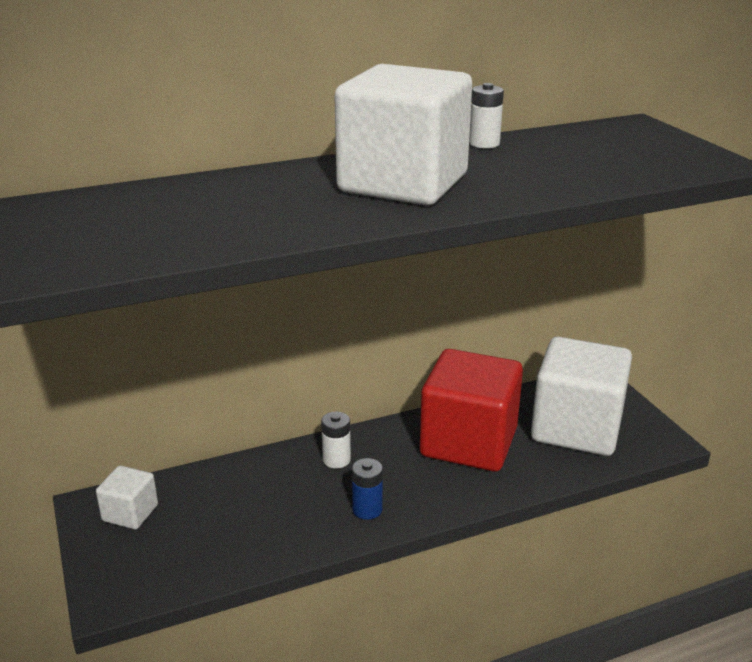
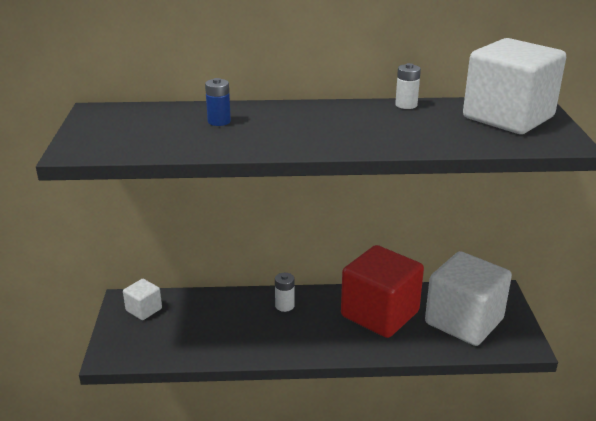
camera: 20 degrees right, 0 degrees up
(367, 509) = (287, 342): blue battery -> blue battery (219, 121)
(403, 183) = (324, 127): white cube -> white cube (508, 117)

